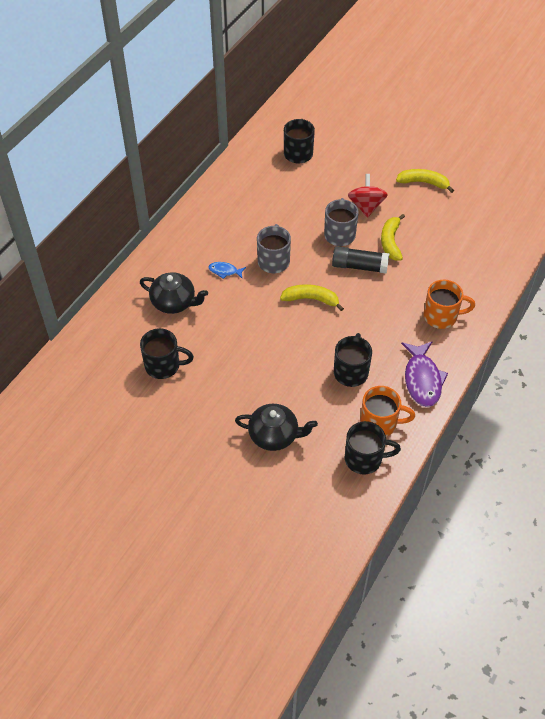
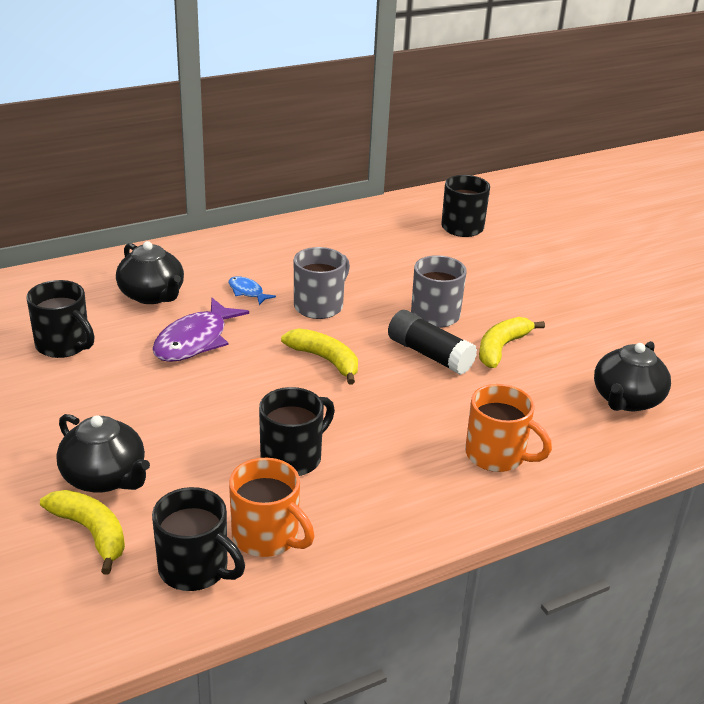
camera: 30 degrees right, 20 degrees down
(366, 206) = (503, 302): red spinning top -> none
(422, 379) = (390, 515): purple fish -> purple fish (195, 340)
(423, 183) = (611, 309): yellow banana -> yellow banana (91, 532)
(473, 246) = (626, 400): none -> black teapot

